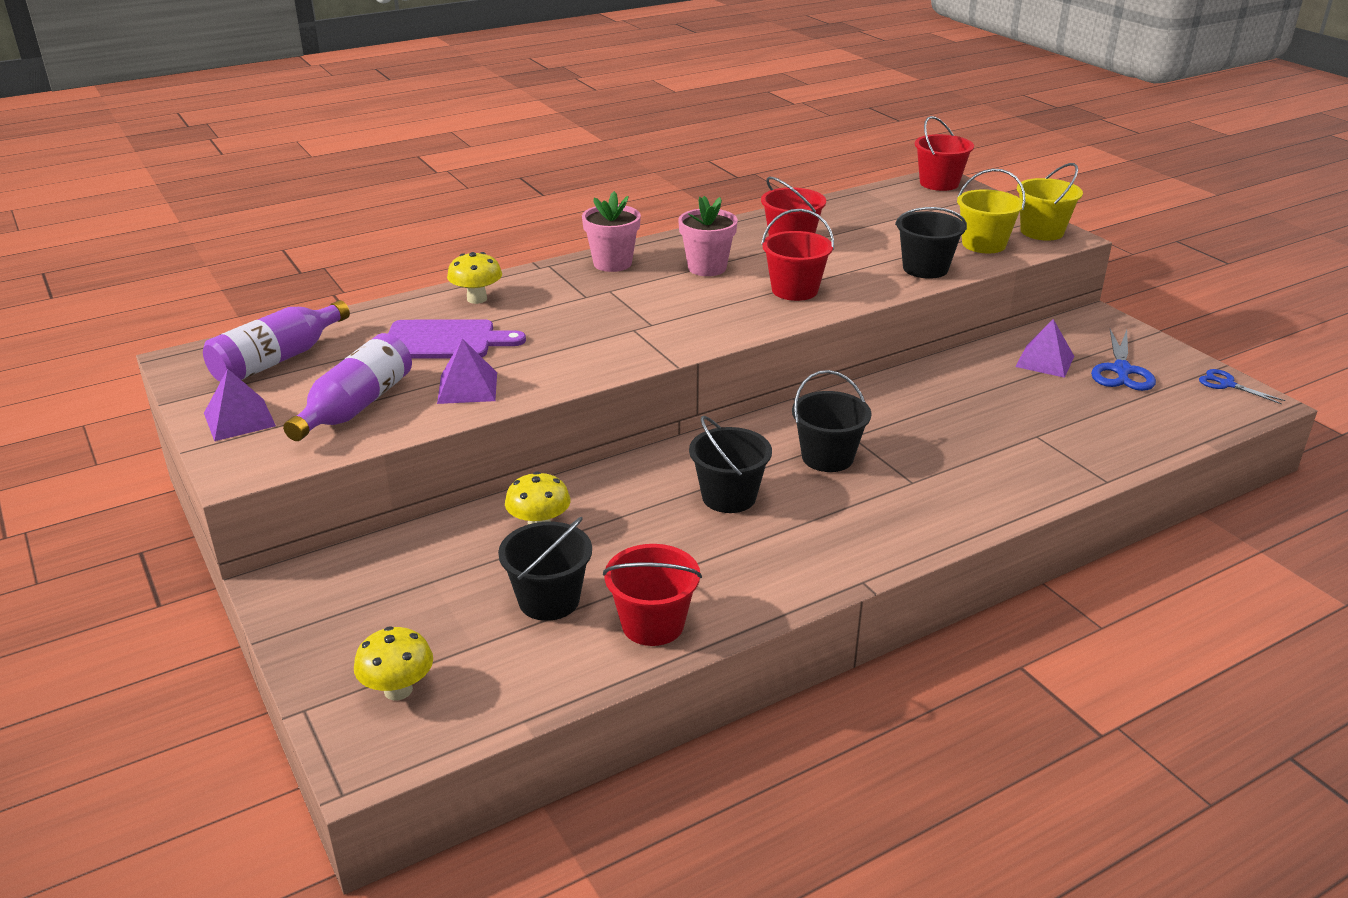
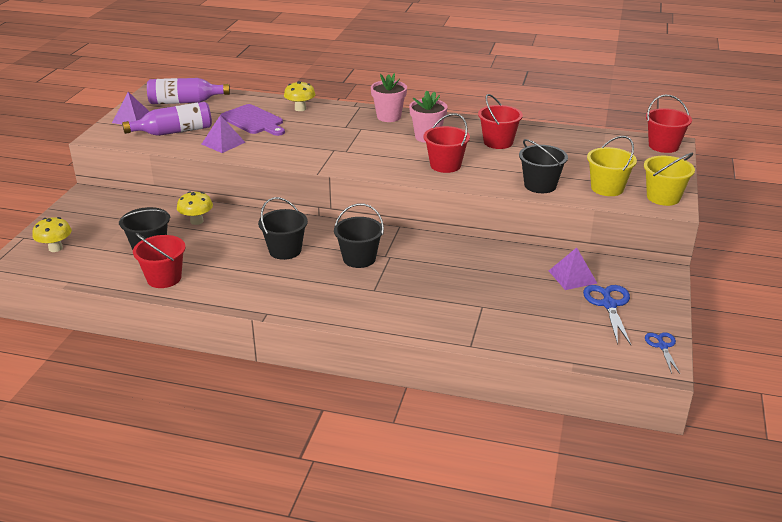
camera: 45 degrees right, 0 degrees up
(1121, 371) = (609, 304): blue scissors -> blue scissors turned 120 degrees clockwise

